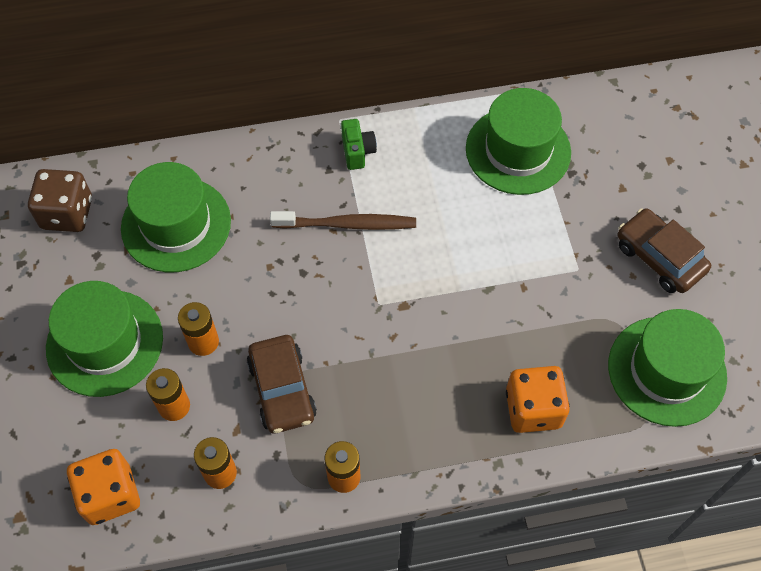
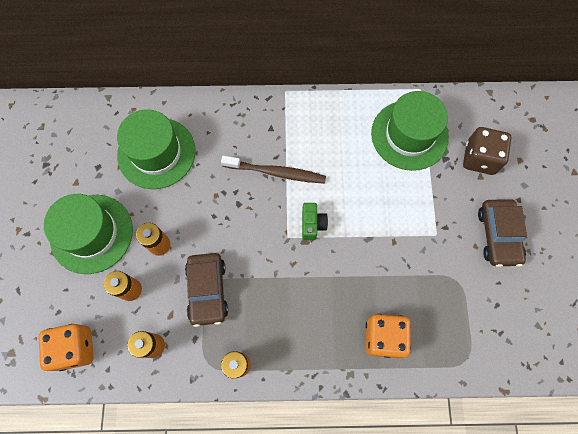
camera: 10 degrees right, 10 degrees up
(67, 213) = (83, 132): brown dice -> brown dice (479, 158)
(357, 152) = (293, 118): green camera -> green camera (312, 224)
(659, 257) = (498, 235): brown car -> brown car turned 150 degrees counterclockwise
(667, 371) = (487, 325): green hat -> none

